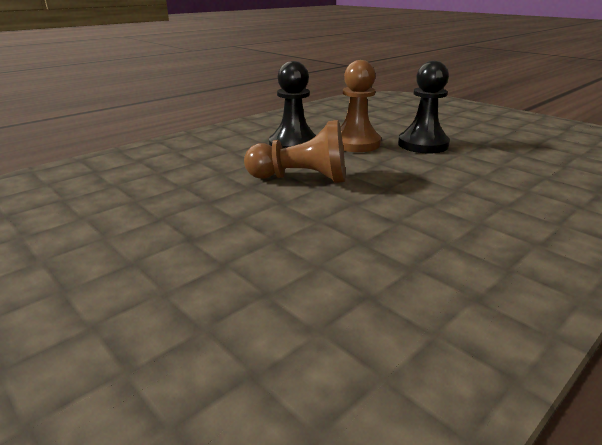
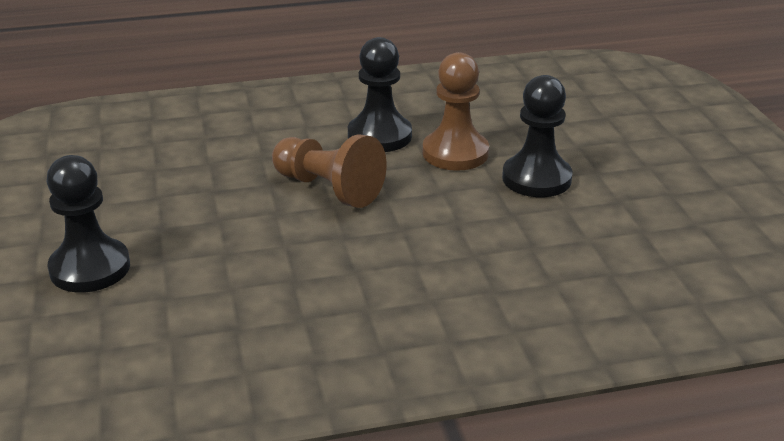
camera: 30 degrees right, 5 degrees up
(153, 294) = (90, 268): none -> black pawn

